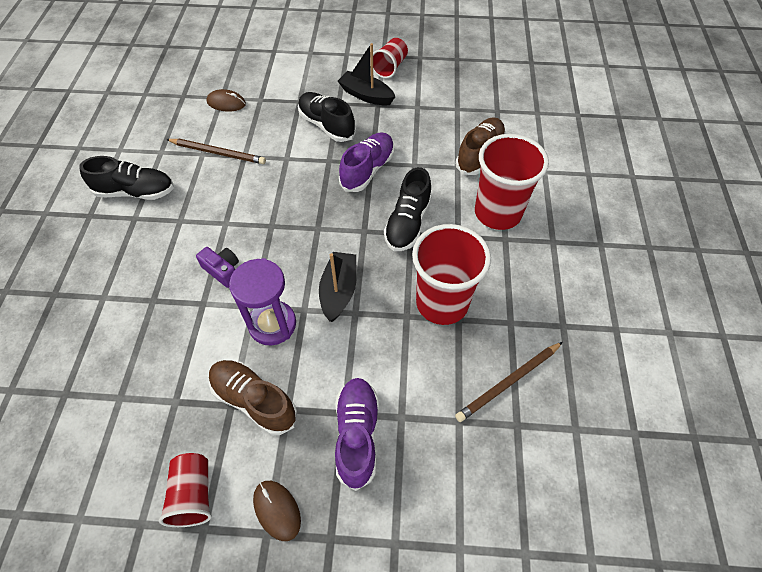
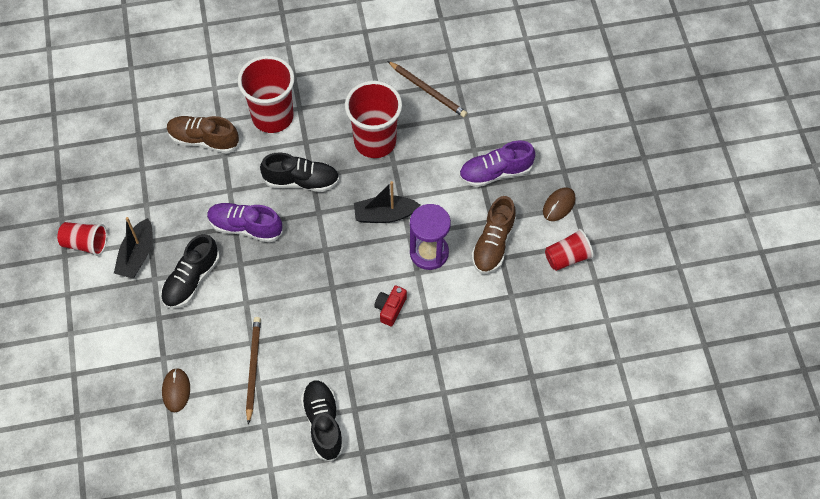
camera: 105 degrees left, 5 degrees up
(223, 270) = (390, 308): purple camera -> red camera

